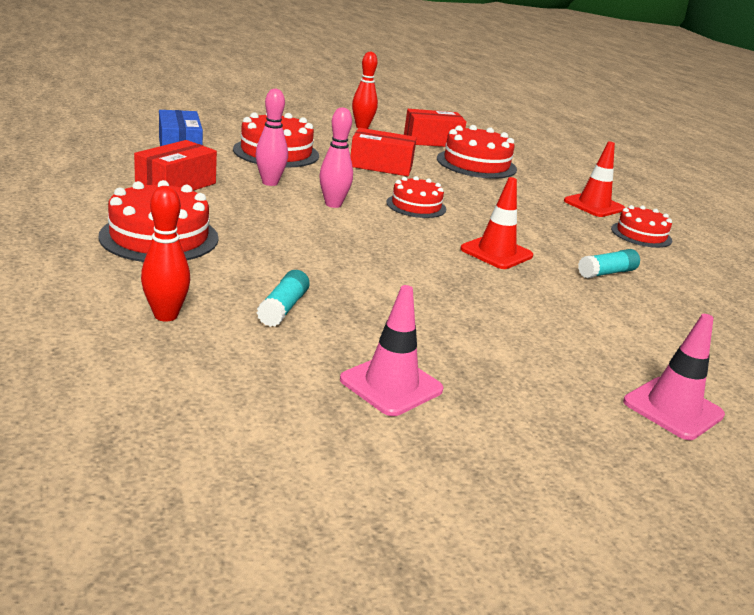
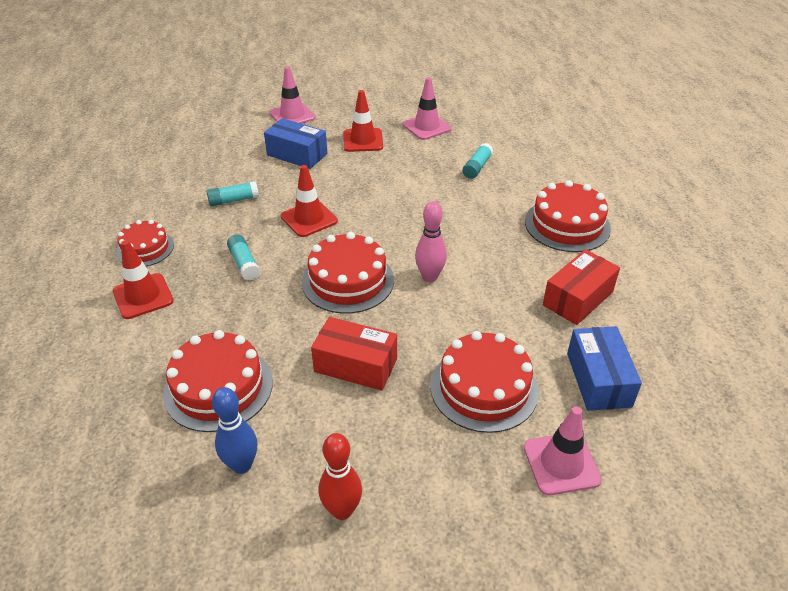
camera: 165 degrees left, 15 degrees up
(166, 315) = (541, 162): red bowling pin -> none
(223, 128) = (561, 463): none -> pink traffic cone
(270, 183) = (489, 311): pink bowling pin -> none
(416, 206) = (348, 281): red cake -> red cake, size x1.58
(432, 141) = (242, 465): red box -> blue bowling pin
(499, 355) = (363, 140): none -> red traffic cone
(529, 221) = (244, 263): none -> turquoise glue stick
(587, 331) = (297, 154): none -> blue box

